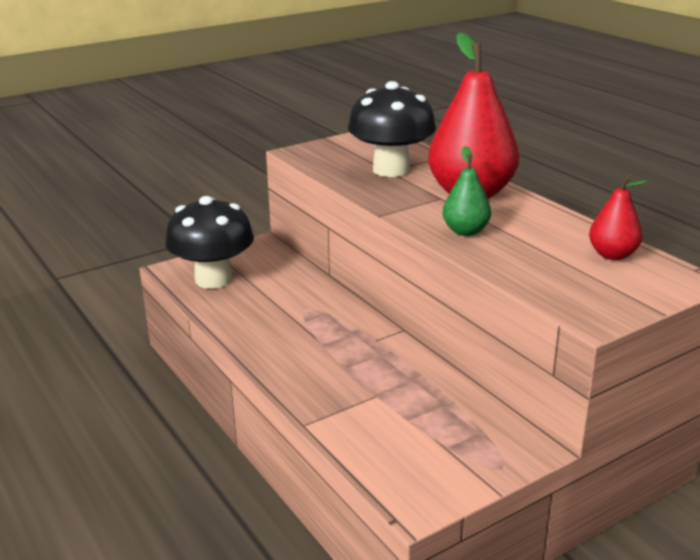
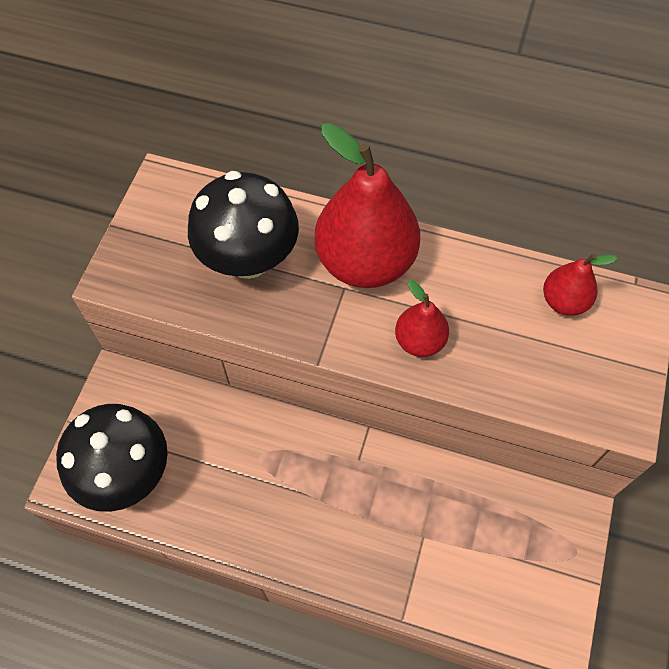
camera: 40 degrees left, 35 degrees up
(465, 231) = (419, 341): green pear -> red pear

